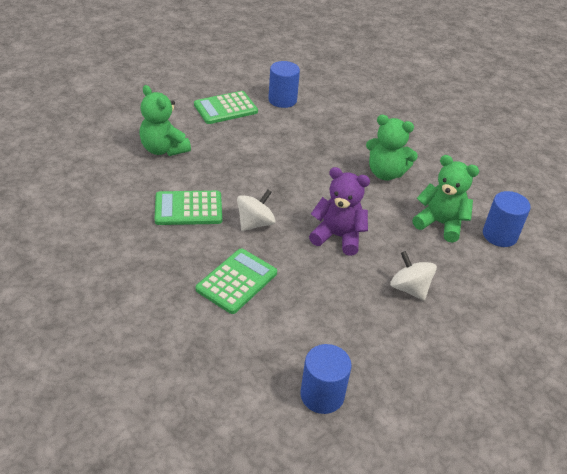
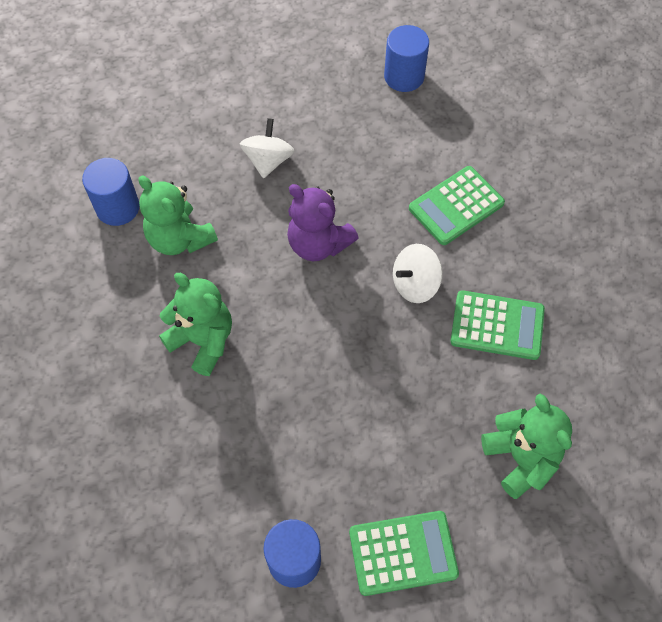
camera: 160 degrees left, 20 degrees up
(409, 288) = (268, 161): white spinning top -> white spinning top turned 150 degrees counterclockwise

